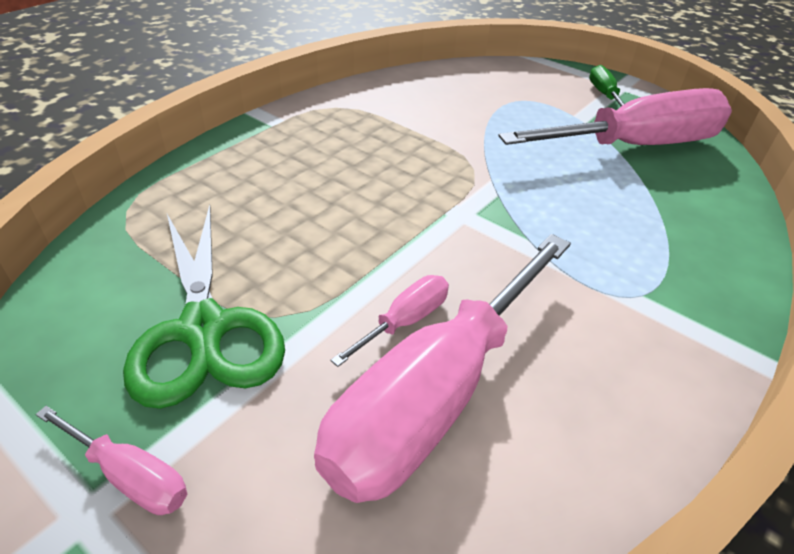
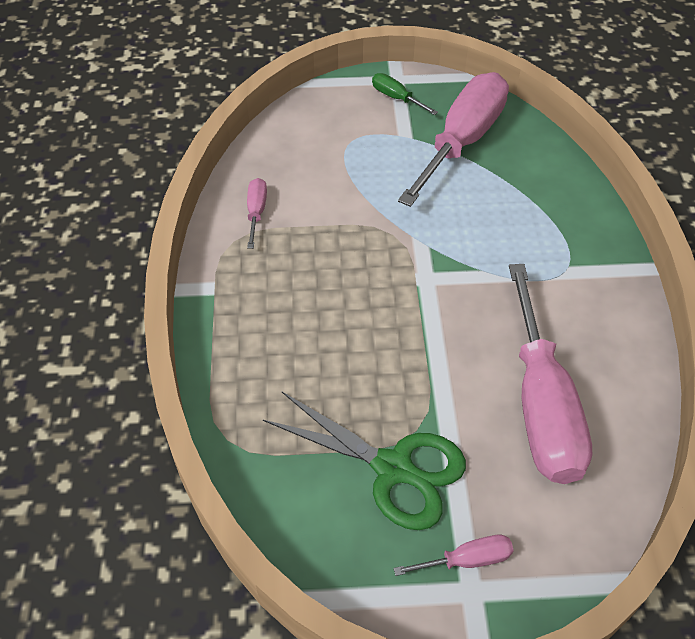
camera: 40 degrees left, 10 degrees up
(405, 321) = (482, 377): pink screwdriver -> pink screwdriver (256, 212)

